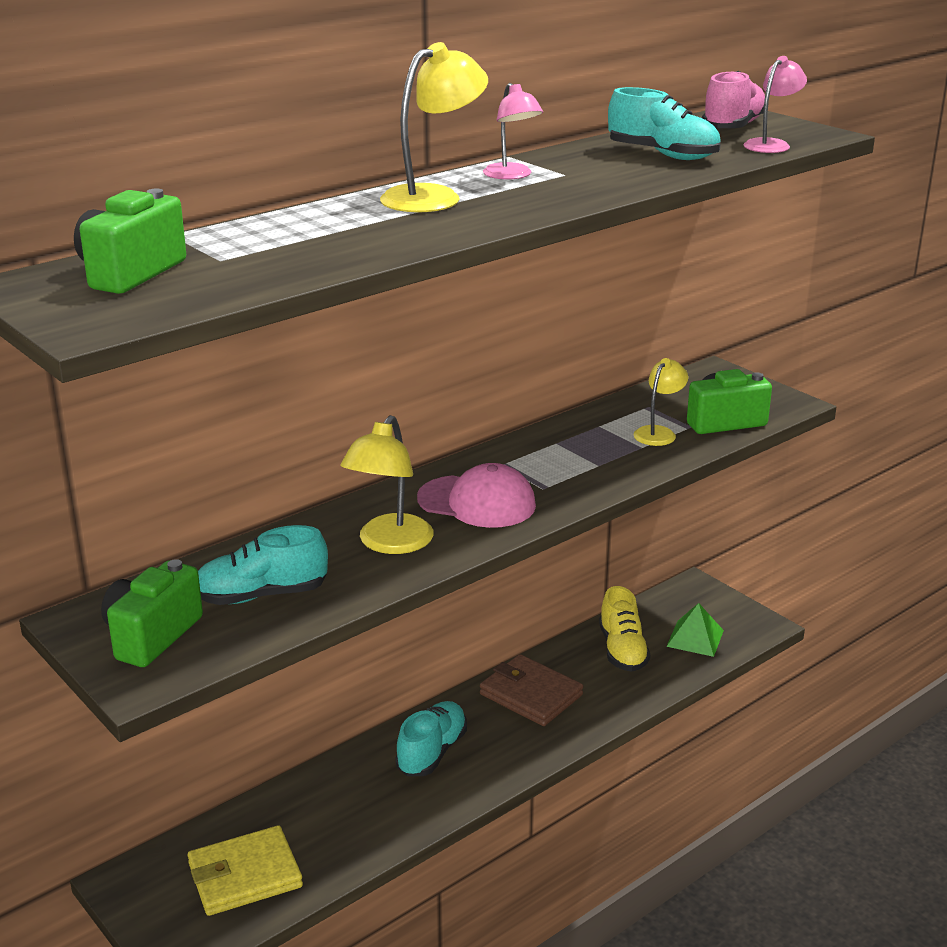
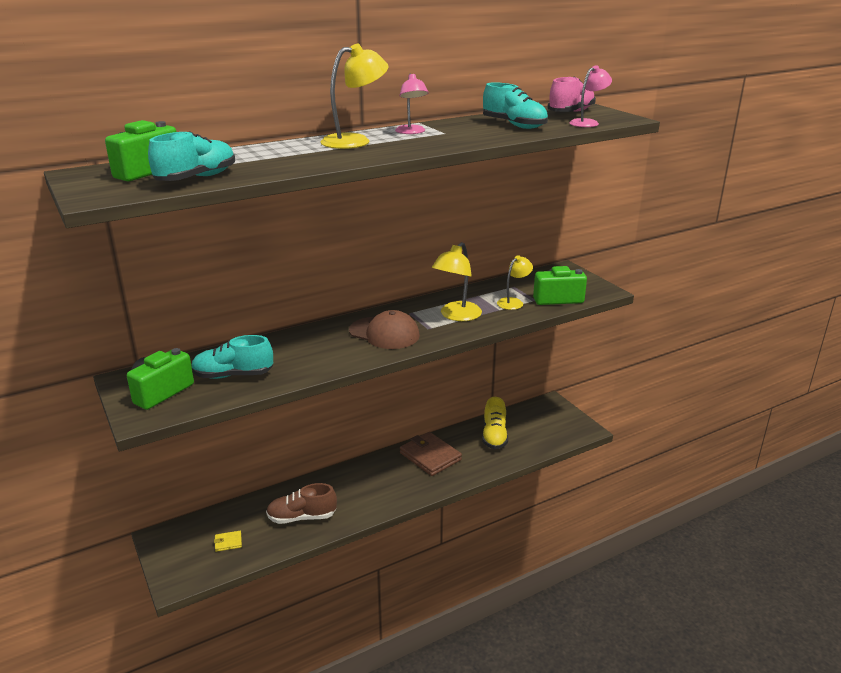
camera: 10 degrees right, 0 degrees up
(245, 875) = (228, 542): yellow wallet -> yellow wallet, size x0.44
(354, 818) = (302, 517): none -> brown shoe
(389, 543) = (321, 352): yellow lamp -> yellow lamp (456, 316)
(432, 752) = (360, 484): turquoise shoe -> turquoise shoe (196, 178)
(477, 502) = (384, 333): pink cap -> brown cap
(695, 638) = (541, 433): green pyramid -> none

